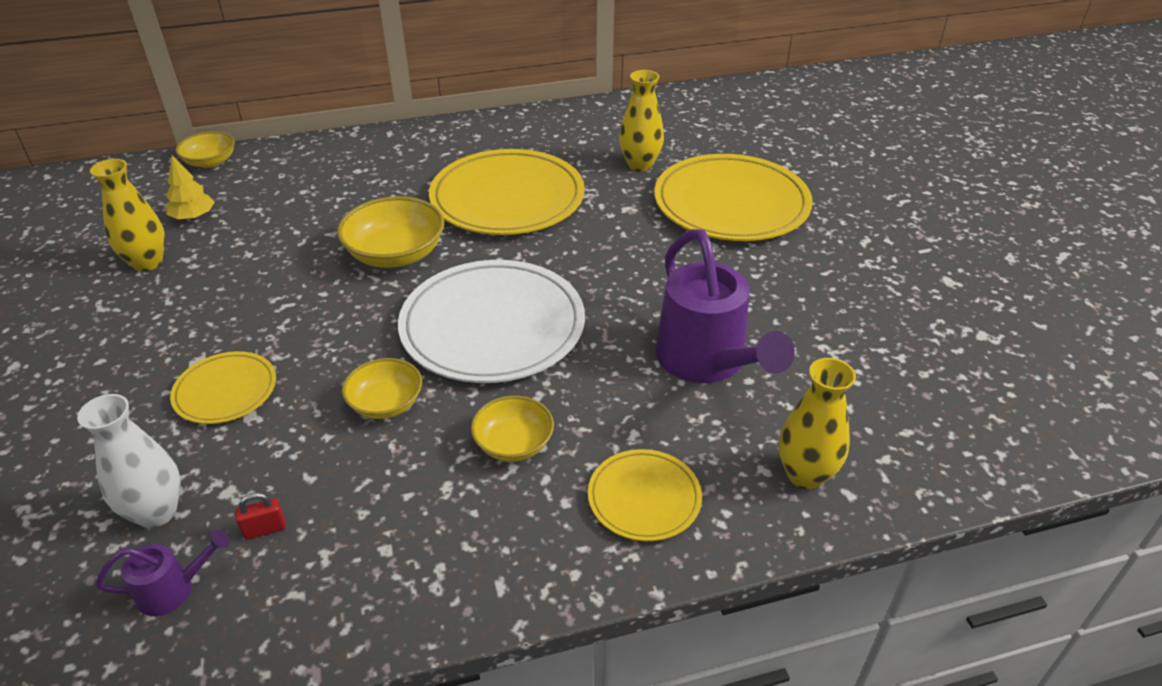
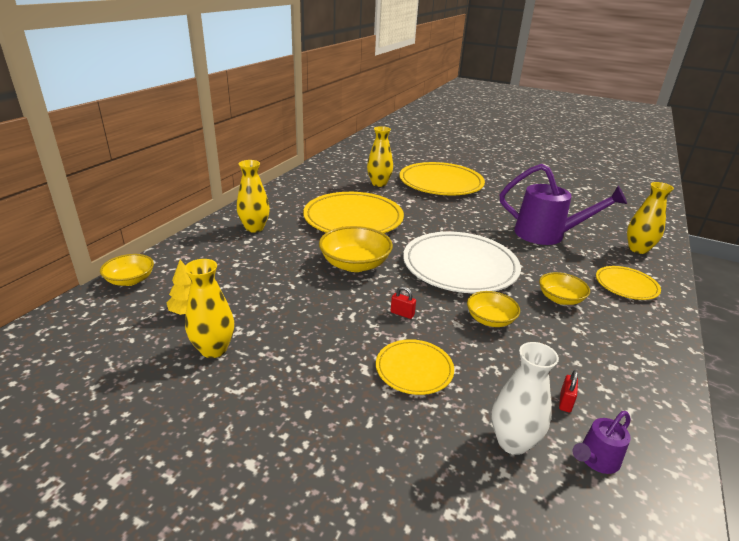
camera: 50 degrees left, 10 degrees down
(173, 590) = (595, 460): purple watering can -> purple watering can turned 150 degrees counterclockwise
(326, 335) = (402, 314): none -> red padlock
(391, 158) = (254, 228): none -> yellow vase

